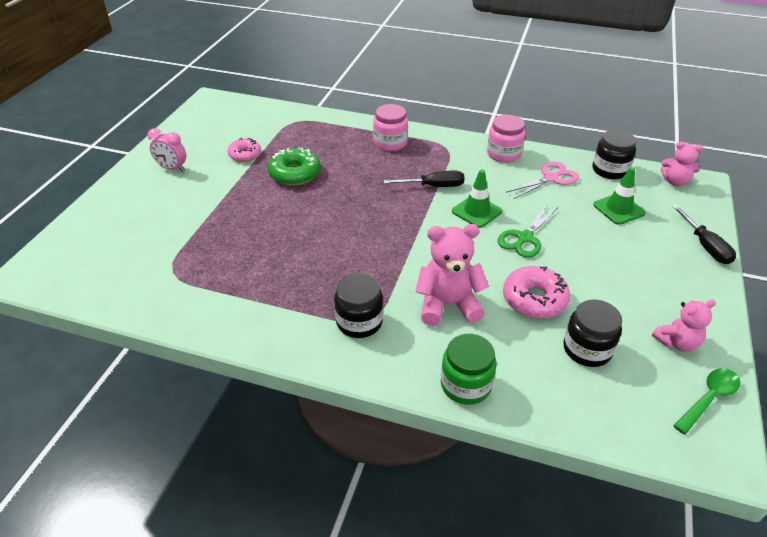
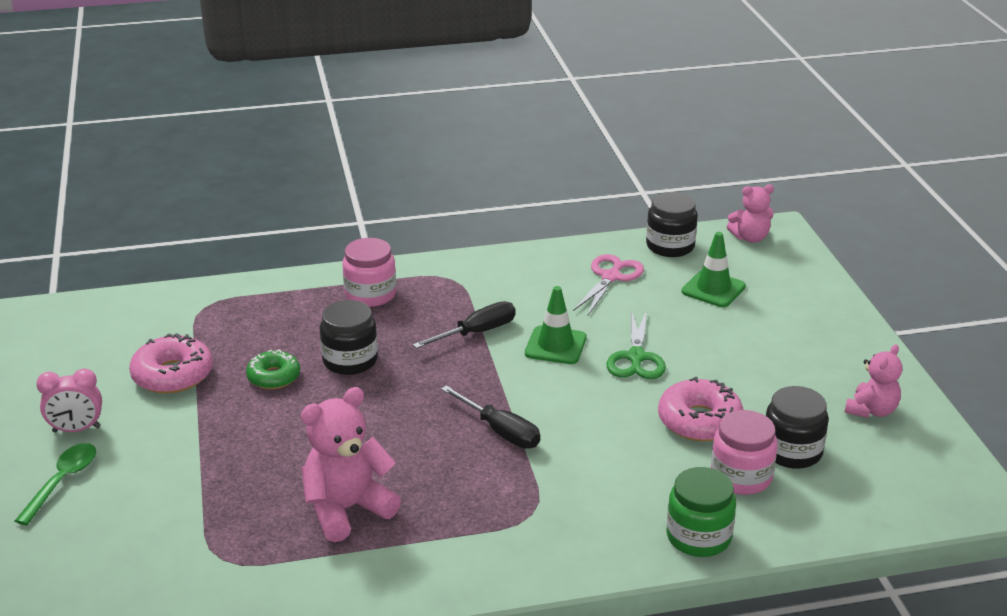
camera: 30 degrees left, 10 degrees down
(245, 154) = (172, 375): pink donut -> pink donut, size x1.52
(295, 174) = (274, 377): green donut -> green donut, size x0.66
(359, 322) = (524, 521): black jar -> black jar (350, 360)
(448, 305) = (611, 463): pink teddy bear -> pink teddy bear (347, 509)
(504, 154) = (531, 264): pink jar -> pink jar (741, 477)
(705, 246) = (829, 300): black screwdriver -> black screwdriver (500, 431)
(708, 398) = (936, 452): green spoon -> green spoon (62, 481)

